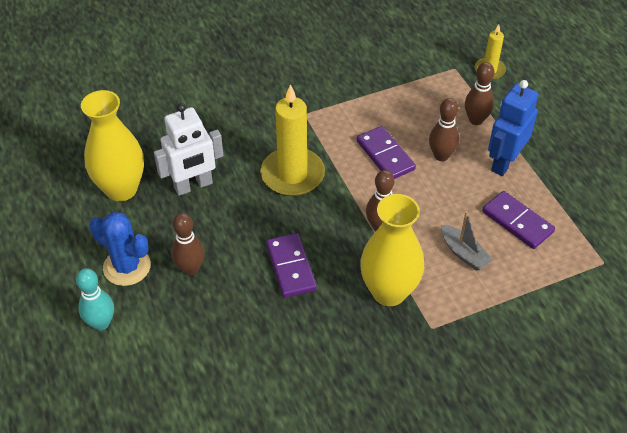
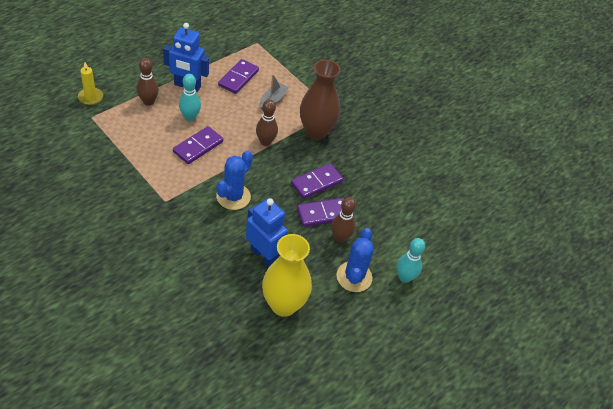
camera: 115 degrees left, 0 degrees up
(193, 186) = (264, 256): white robot -> blue robot
(235, 260) = (323, 214): none -> purple domino
(292, 174) = (233, 196): yellow candle -> blue cactus
(389, 292) = (316, 132): yellow vase -> brown vase
(441, 156) = (190, 117): brown bowling pin -> turquoise bowling pin

